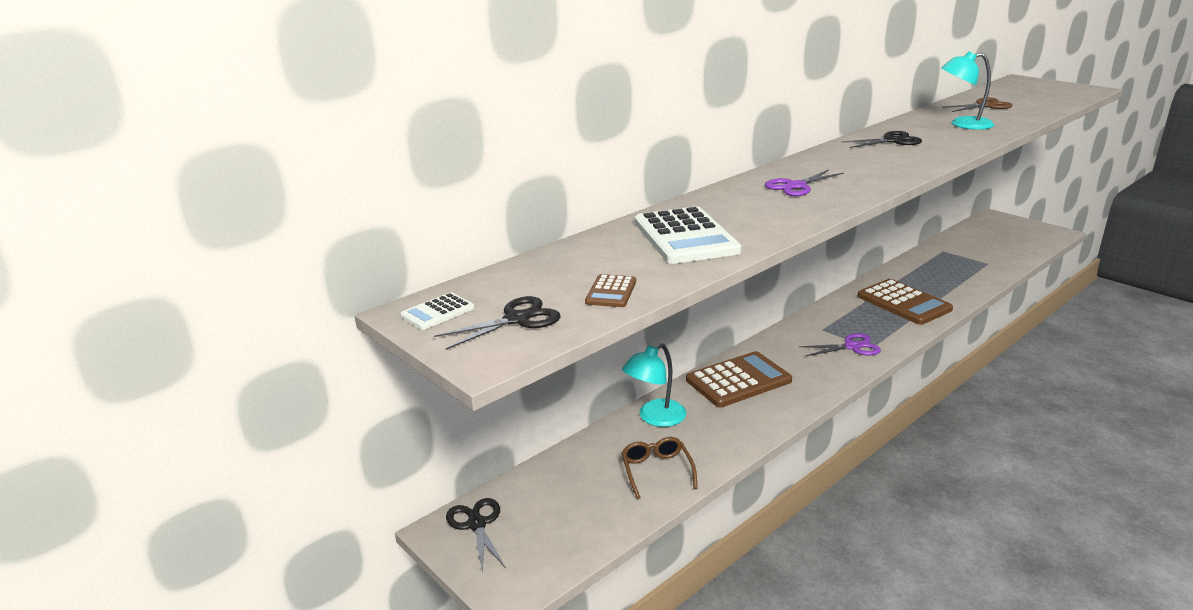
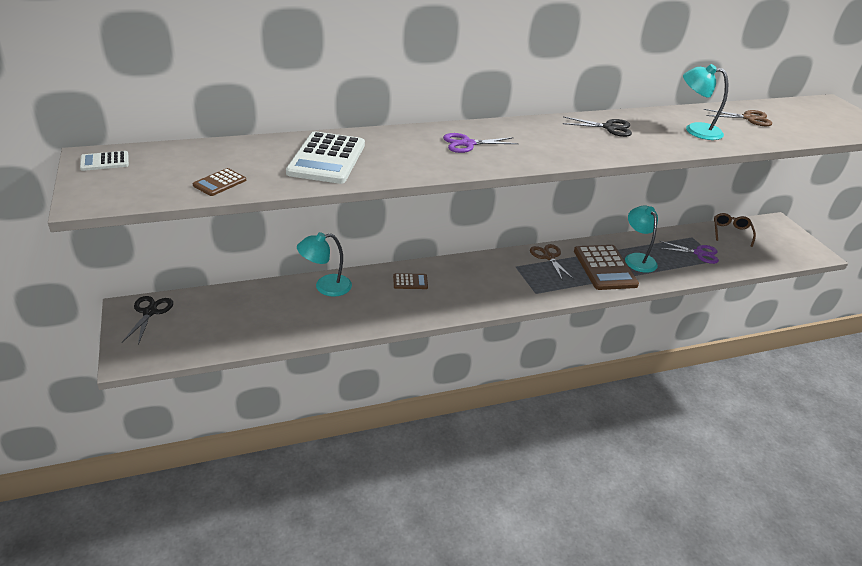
camera: 20 degrees right, 10 degrees up
(517, 319) = (139, 182): black scissors -> none
(656, 470) = (288, 321): brown glasses -> brown glasses (731, 232)
(738, 380) = (410, 282): brown calculator -> brown calculator, size x0.47
(842, 310) = (548, 257): none -> brown scissors
(852, 347) = (521, 287): purple scissors -> purple scissors (699, 253)
(921, 285) = (637, 259): none -> turquoise lamp

